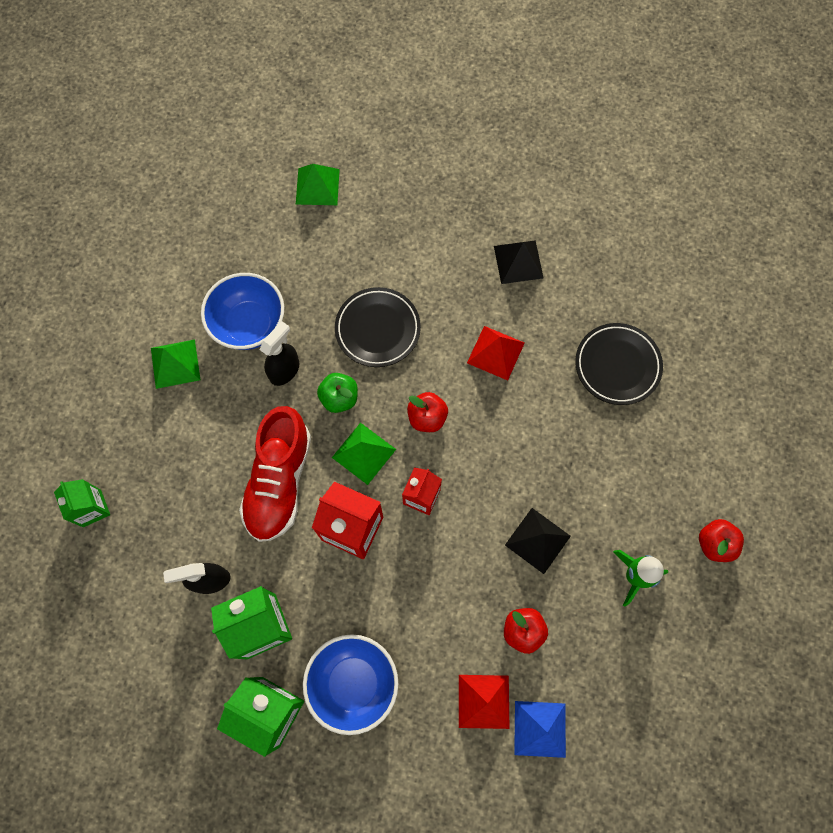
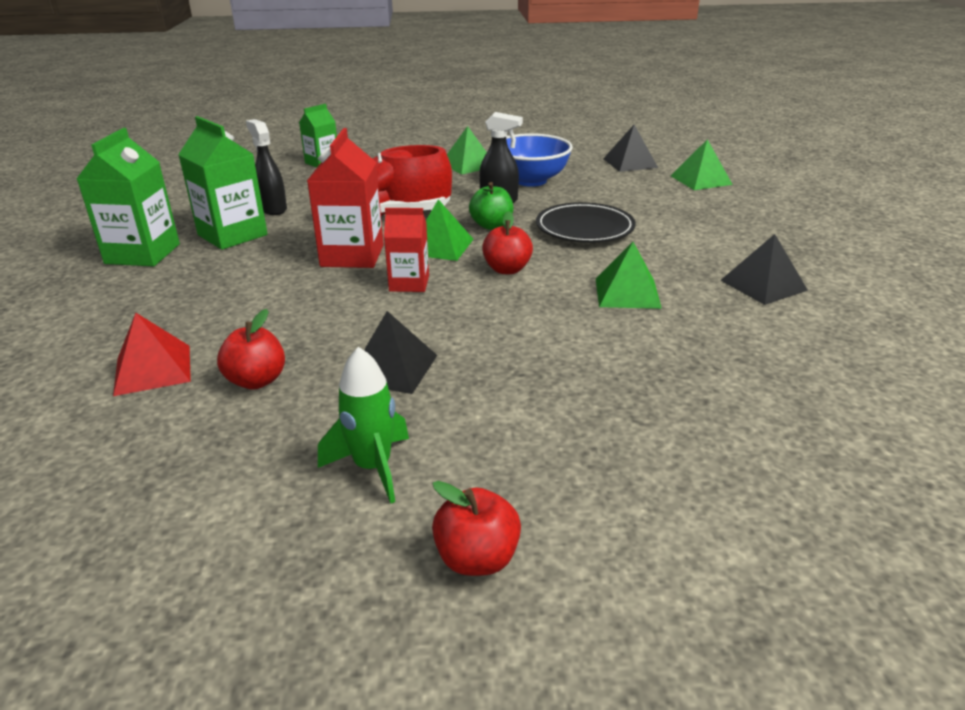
camera: 70 degrees right, 40 degrees down
(246, 219) = (630, 163): none -> black pyramid
(353, 683) = (175, 286): blue bowl -> none
(496, 352) = (627, 293): red pyramid -> green pyramid
(540, 729) = (110, 422): blue pyramid -> none
(617, 366) = (707, 384): black plate -> none

